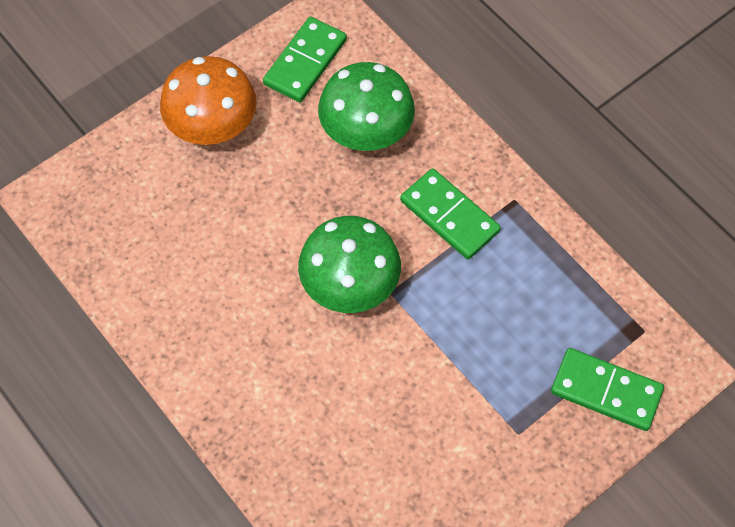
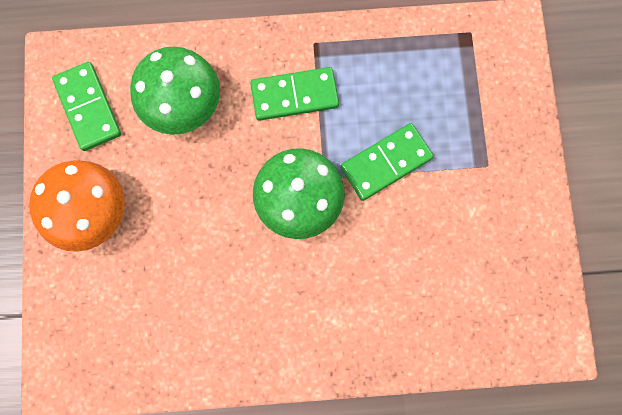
camera: 55 degrees left, 15 degrees up
(606, 391) = (496, 88): green domino -> green domino (386, 162)

